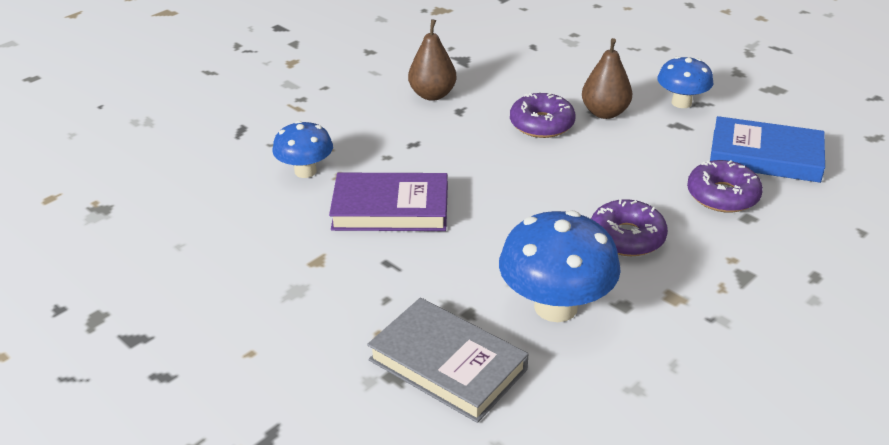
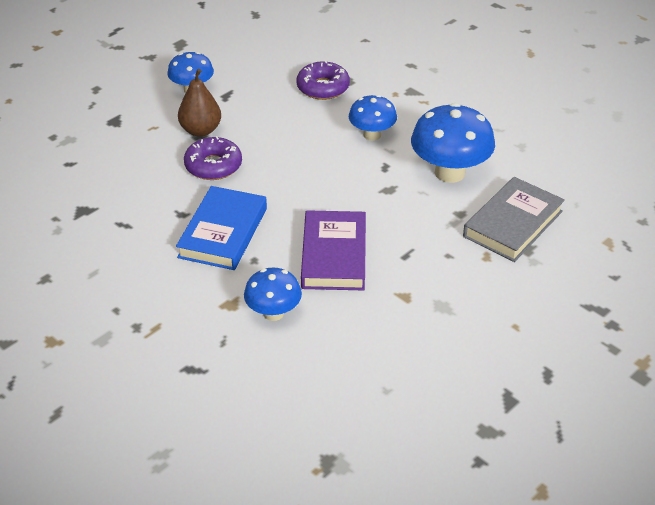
camera: 90 degrees left, 5 degrees up
(432, 95) = (149, 231): brown pear -> none
(627, 237) = (372, 135): purple donut -> blue mushroom
(765, 156) = (274, 62): blue book -> blue book (223, 233)

